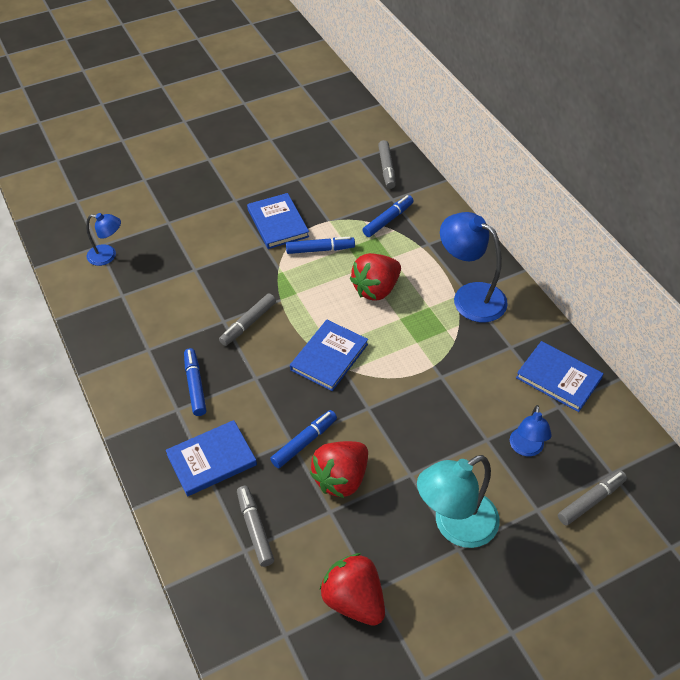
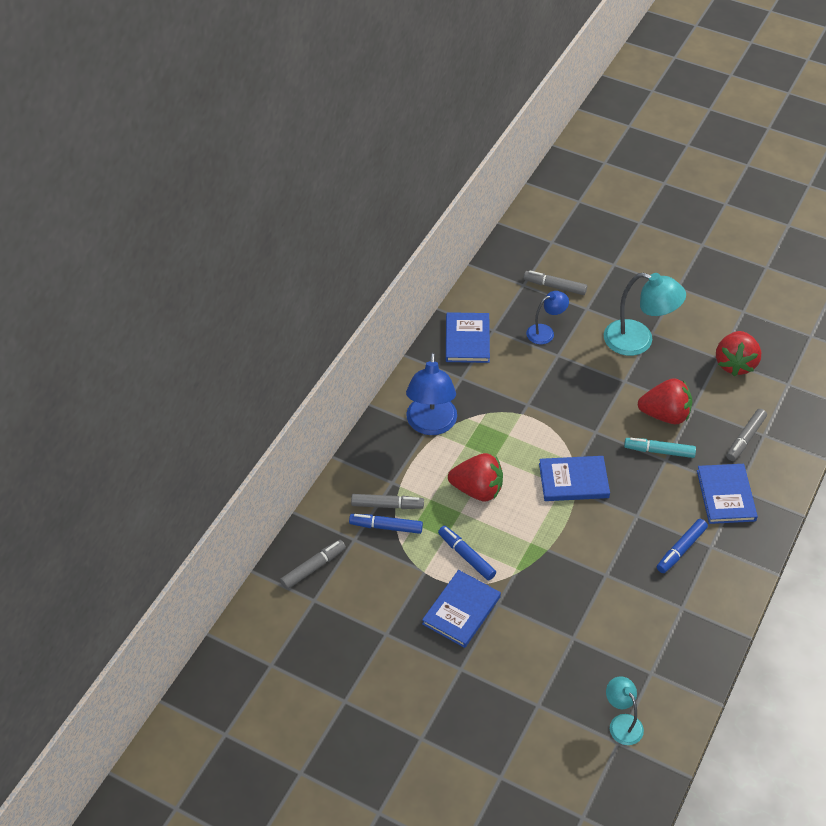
camera: 125 degrees left, 0 degrees up
(108, 256) = (622, 723): blue lamp -> turquoise lamp
(211, 460) = (726, 495): blue book -> blue book turned 60 degrees clockwise
(248, 323) = (592, 555): grey marker -> grey marker (387, 505)
(304, 442) = (659, 451): blue marker -> turquoise marker

